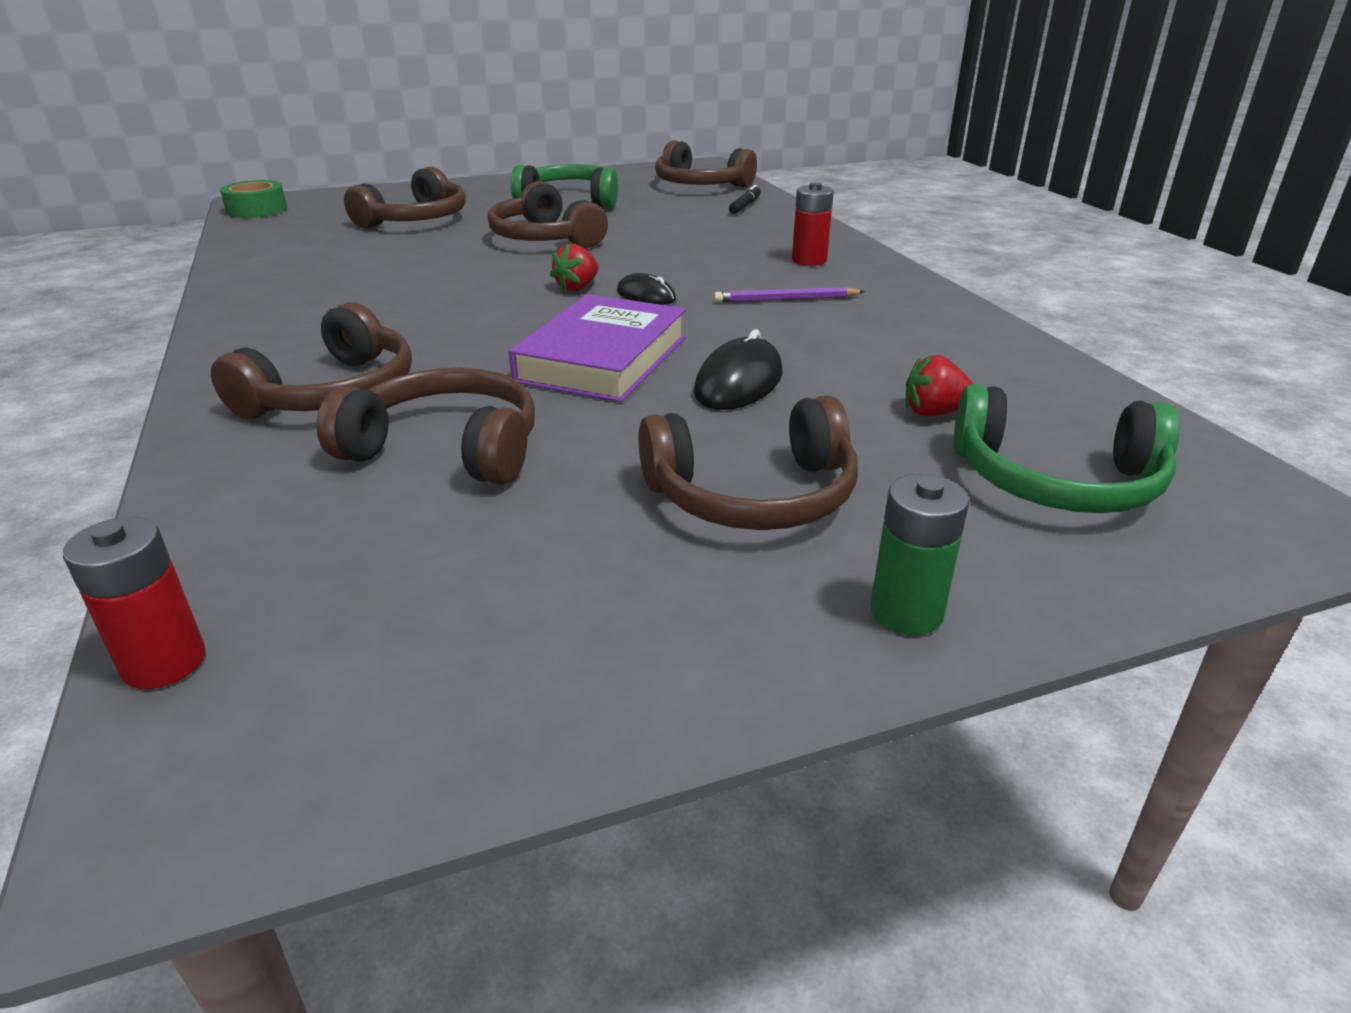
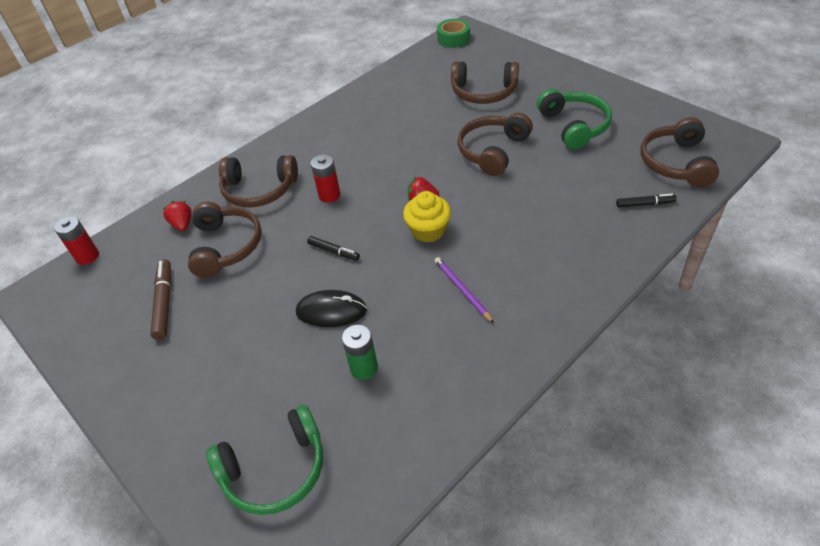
camera: 70 degrees right, 15 degrees up
(524, 546) = (164, 303): none -> brown marker
(603, 359) = (333, 251): purple book -> black marker
(646, 295) = (428, 230): black mouse -> yellow cupcake
(753, 495) = (222, 355): brown headphones -> none
(809, 260) = (546, 277): red battery -> red battery (329, 195)
(906, 612) = (150, 431): green battery -> green battery (364, 368)
(934, 413) = (332, 402): red strawberry -> red strawberry (182, 224)
(1056, 481) = (275, 470): green headphones -> green headphones turned 105 degrees counterclockwise

